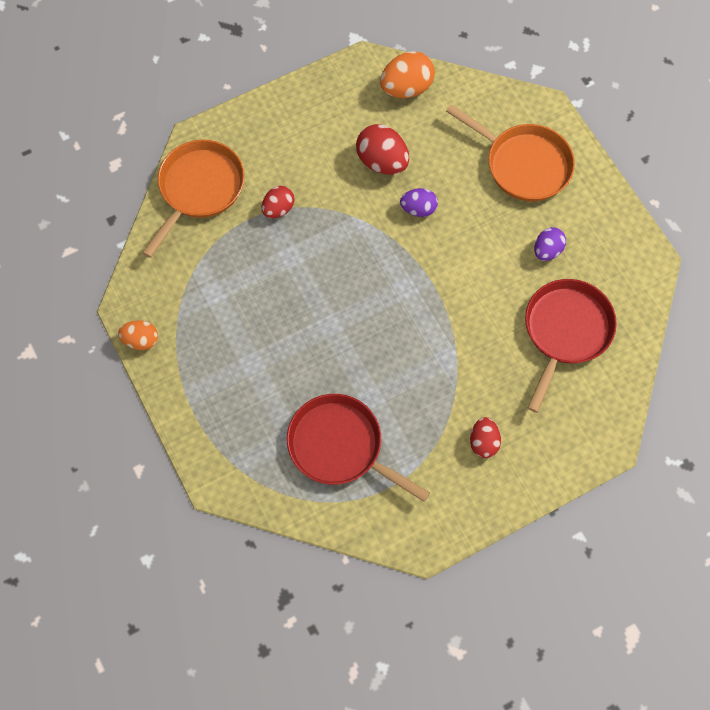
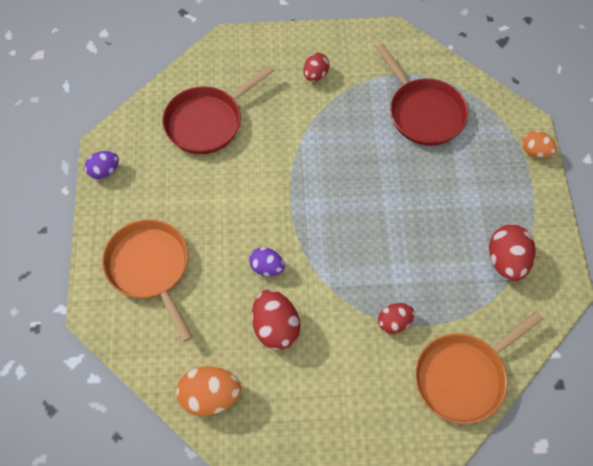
camera: 155 degrees left, 5 degrees down
(141, 340) = (560, 254): orange egg -> orange egg (535, 151)
(193, 310) = (506, 261): none -> red egg
(547, 250) = (180, 186): purple egg -> purple egg (104, 171)

